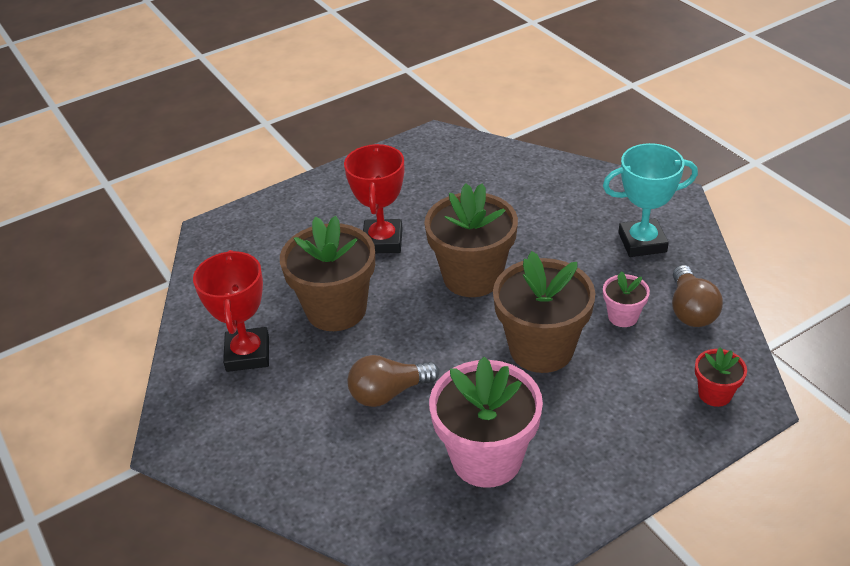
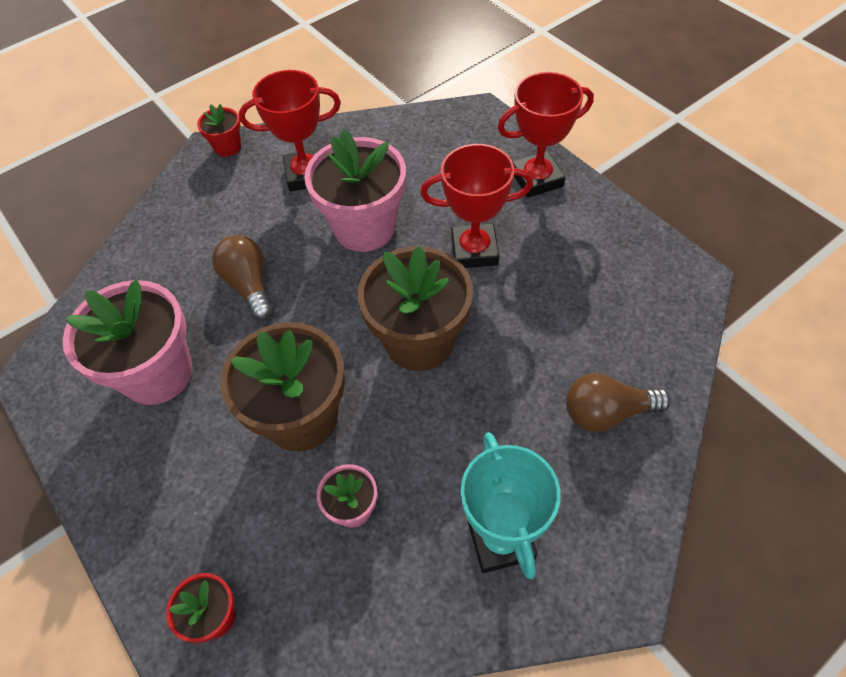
camera: 85 degrees right, 15 degrees up
(175, 425) = (227, 147): none -> red flower pot
(311, 200) = (537, 179): none -> red trophy
(336, 309) = (364, 228): brown flower pot -> pink flower pot
(691, 310) = (364, 598): brown light bulb -> brown light bulb (606, 413)

